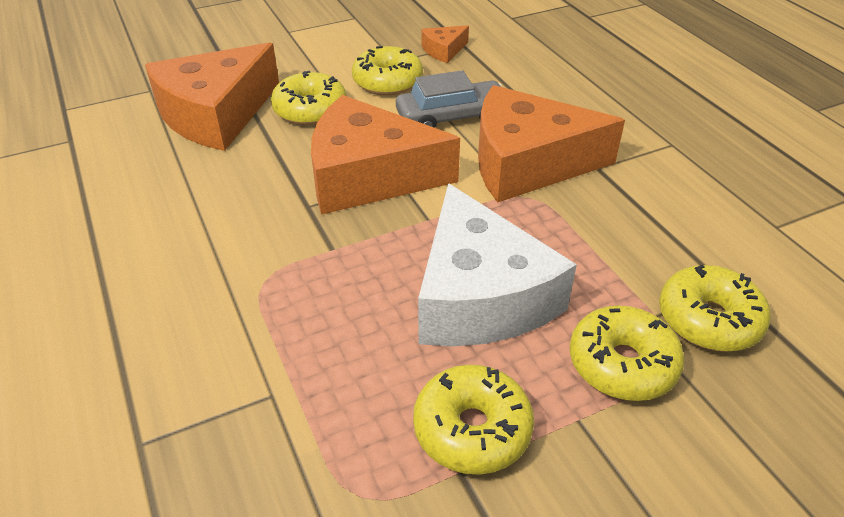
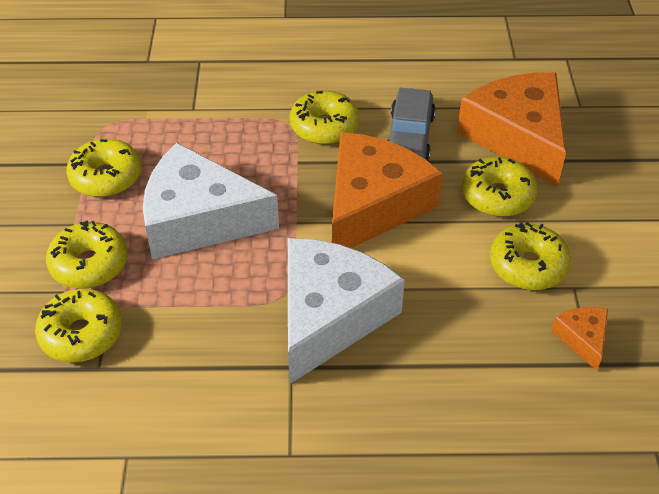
camera: 115 degrees right, 5 degrees up
(256, 247) = (324, 127): none -> yellow donut
(452, 117) = (435, 291): grey car -> grey car (409, 138)
(527, 163) = (329, 316): orange cheese -> white cheese

